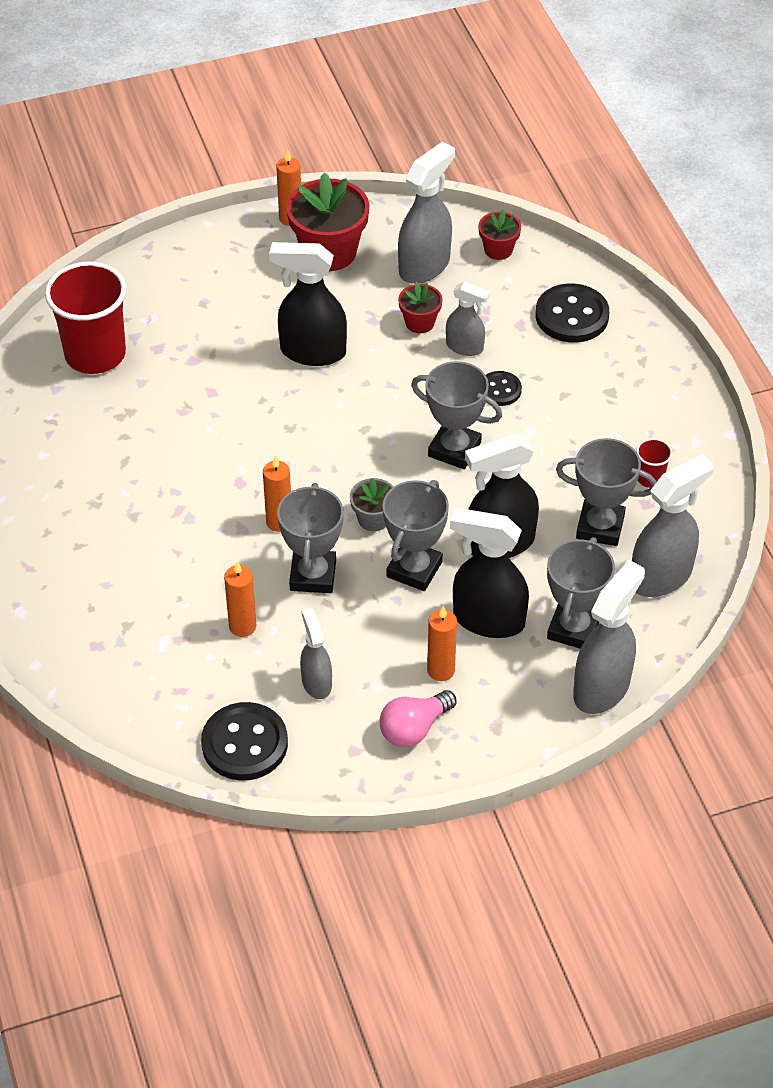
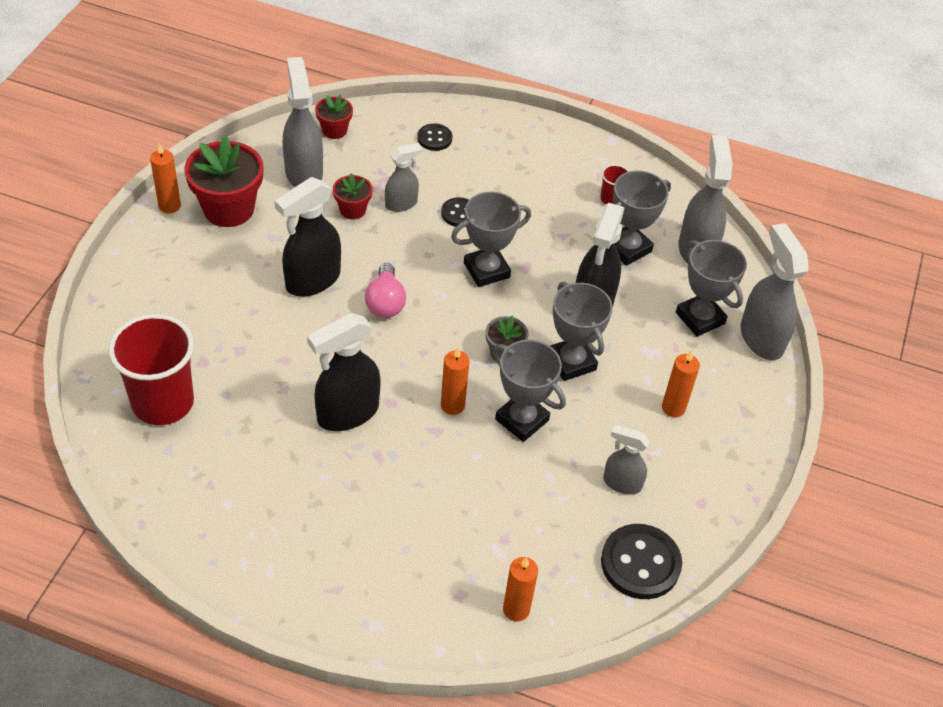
camera: 55 degrees left, 0 degrees up
(242, 626) = (529, 491): orange candle -> orange candle (516, 609)
(414, 729) = (711, 456): pink light bulb -> pink light bulb (385, 302)
(488, 620) = (652, 354): black spray bottle -> black spray bottle (347, 413)
(572, 316) = (434, 138): black button -> black button, size x0.56

